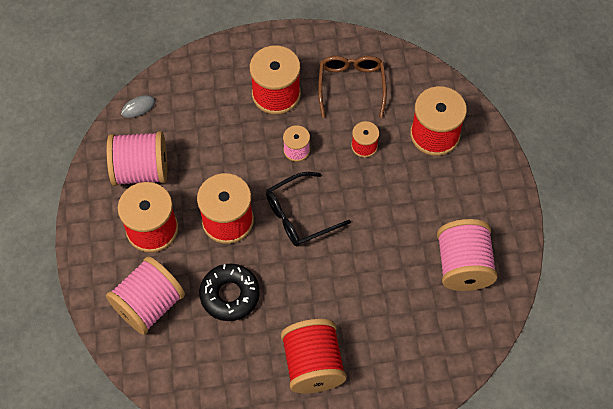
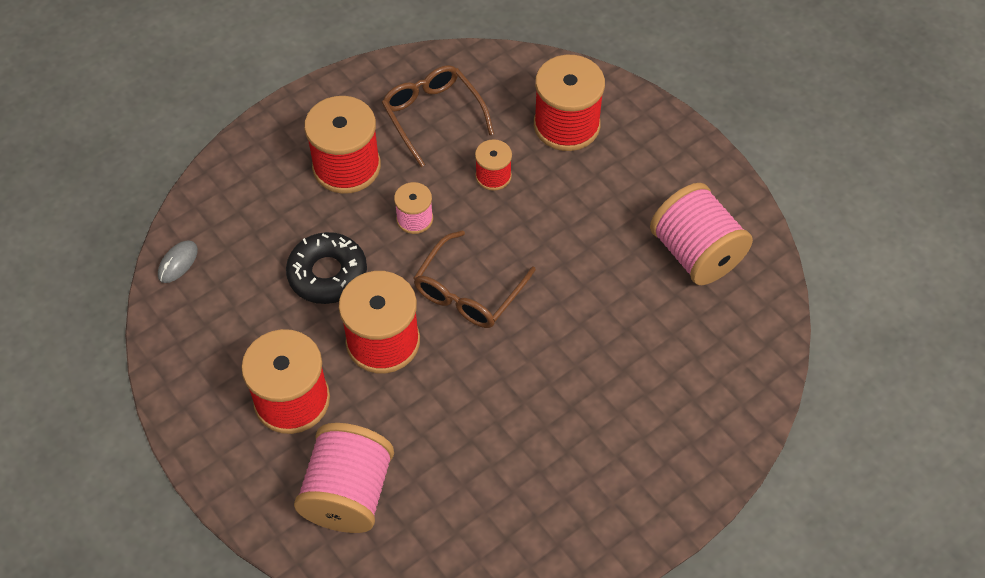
camera: 30 degrees left, 5 degrees down
(141, 170) = (231, 337): pink spool -> none
(230, 295) = (444, 428): black donut -> black donut (327, 274)
(300, 215) = (469, 291): black glasses -> brown glasses
(313, 365) = (600, 455): red spool -> none

